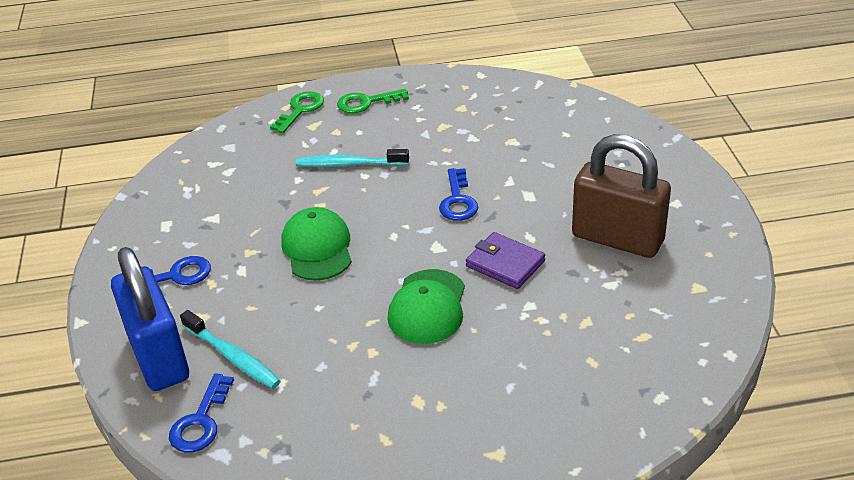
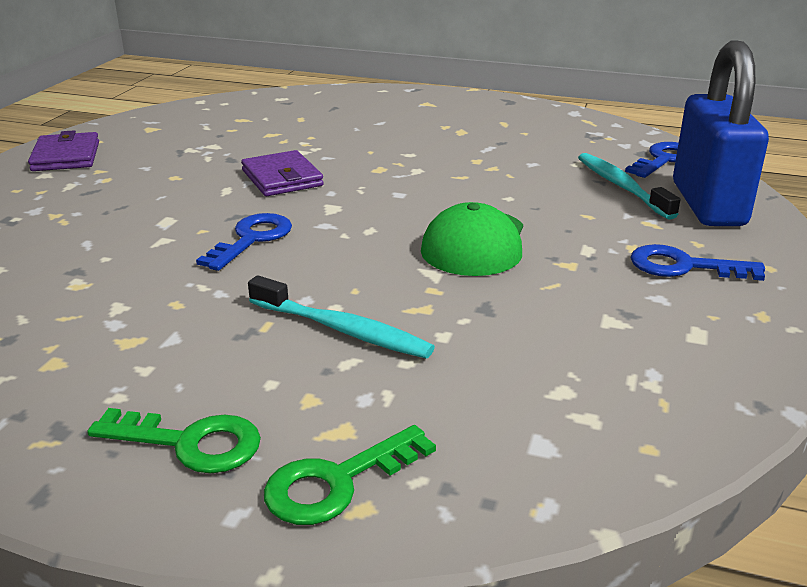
camera: 155 degrees left, 10 degrees down
(427, 307) = (395, 171): green cap -> none
(617, 239) = (150, 166): brown padlock -> none
(696, 225) = (66, 156): none -> purple wallet

